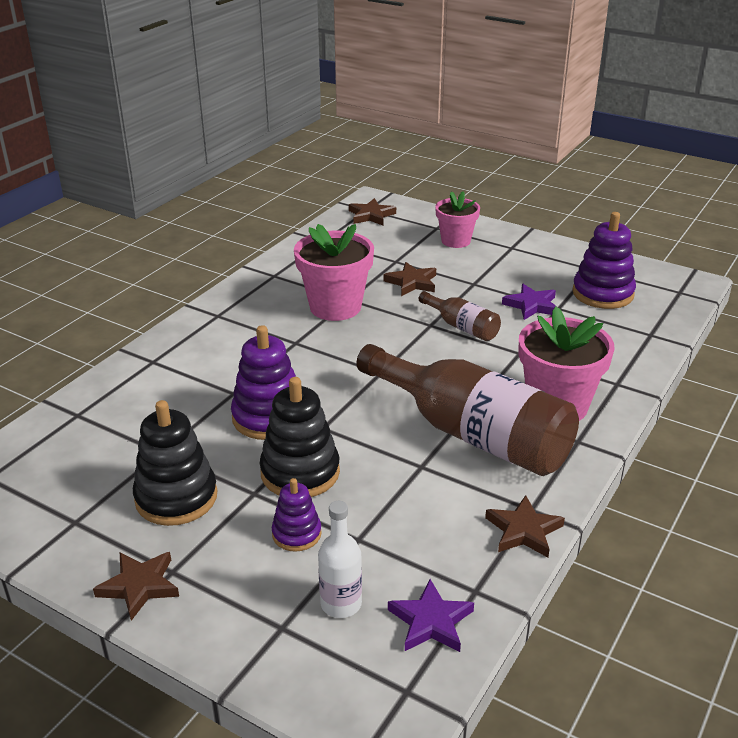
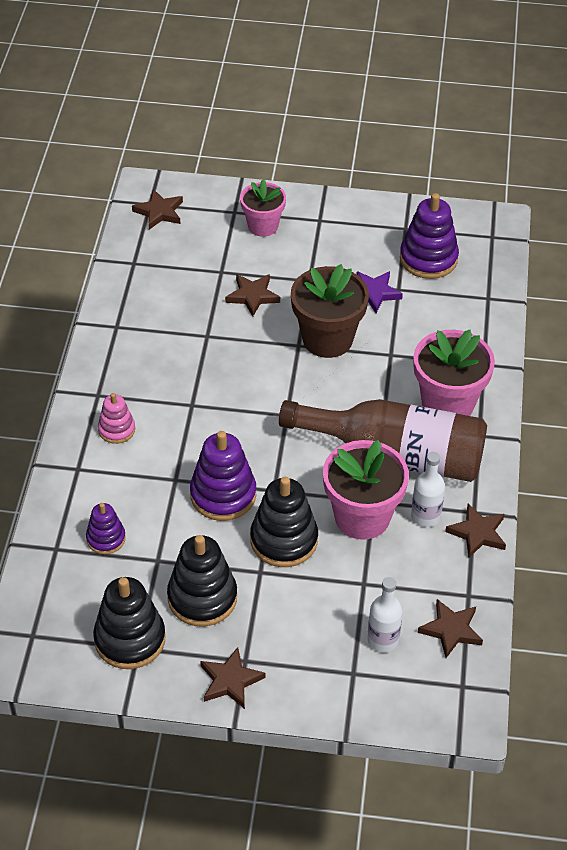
camera: 25 degrees left, 15 degrees up
(74, 511) = (130, 639): none -> black stacking toy
(212, 343) = (116, 429): none -> pink stacking toy
(296, 534) = (316, 595): purple stacking toy -> purple stacking toy (106, 538)
(335, 307) = (201, 350): pink flower pot -> pink flower pot (362, 517)
(430, 621) = (451, 630): purple star -> brown star
(462, 327) = (327, 339): brown bottle -> brown flower pot
(471, 496) = (425, 516): none -> white bottle

